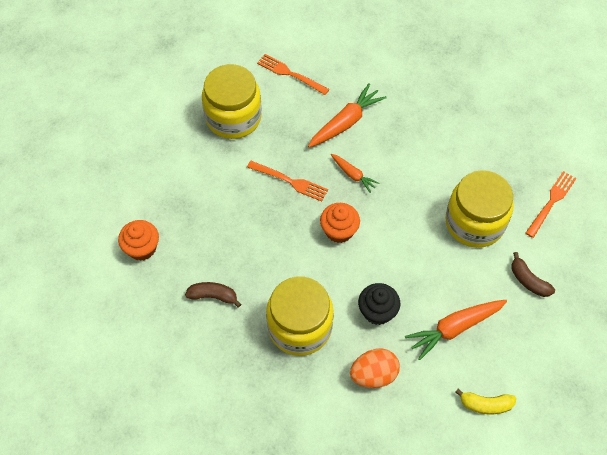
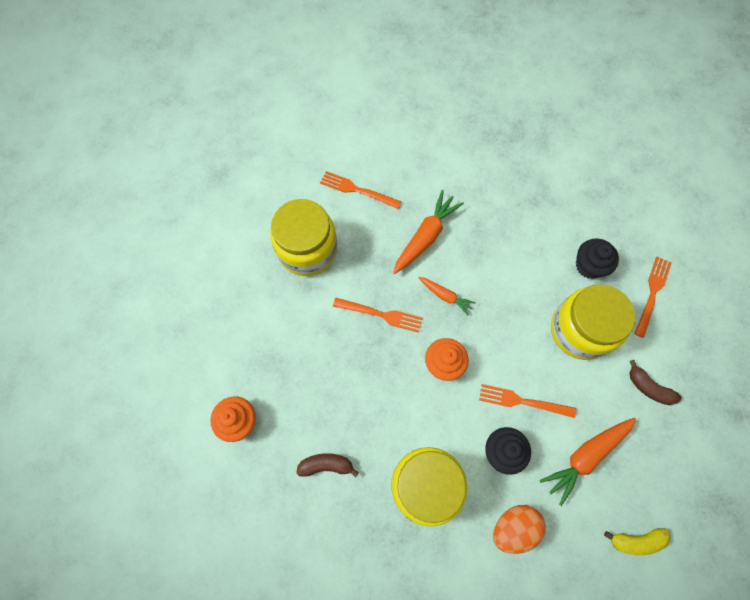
camera: 10 degrees left, 10 degrees up
(405, 273) = (522, 401): none -> orange fork
(496, 169) = (589, 265): none -> black cupcake

